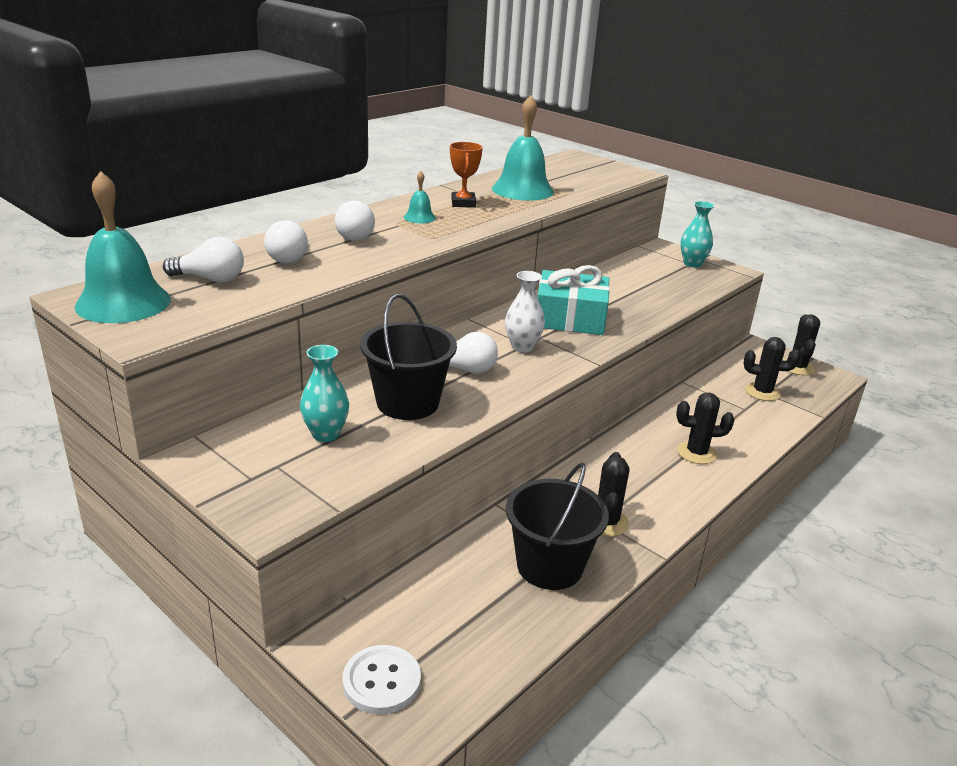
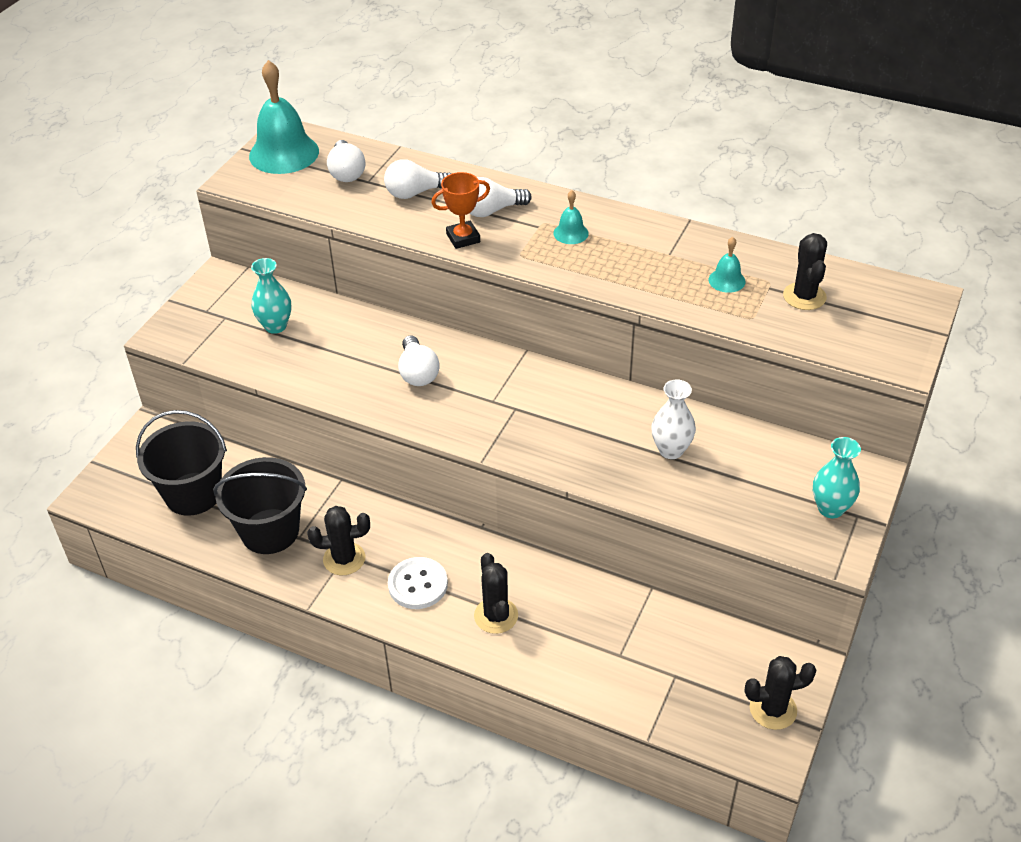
camera: 75 degrees right, 15 degrees up
(381, 681) = (124, 469): white button -> white button (418, 584)
(407, 403) = (342, 355): black bucket -> black bucket (193, 494)
(463, 203) = (639, 249): orange trophy -> orange trophy (463, 238)
(522, 190) = (727, 280): turquoise bell -> turquoise bell, size x0.47
(522, 347) = (486, 400): white vase -> white vase (671, 450)
(570, 318) = (577, 422): turquoise gift -> none
(762, 392) = (674, 671): black cactus -> black cactus (804, 296)

